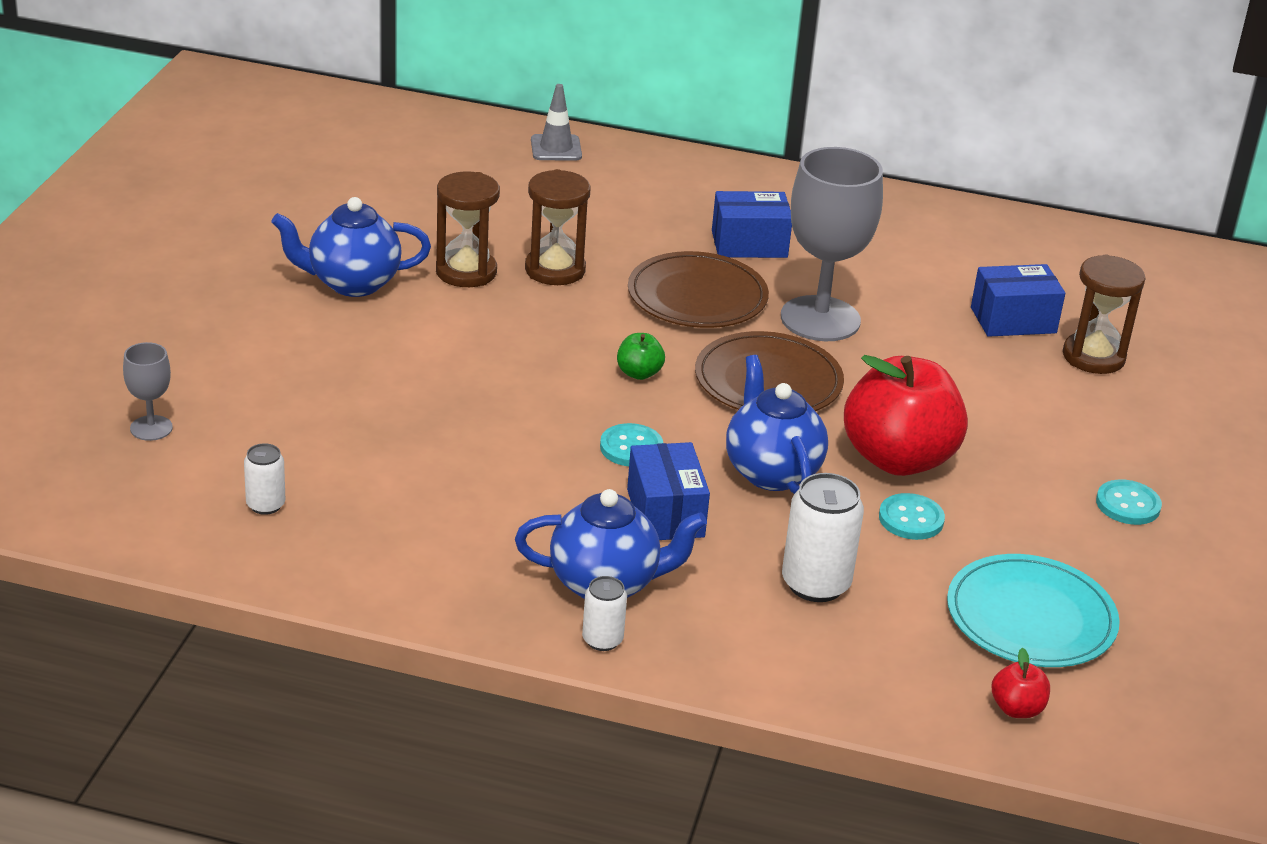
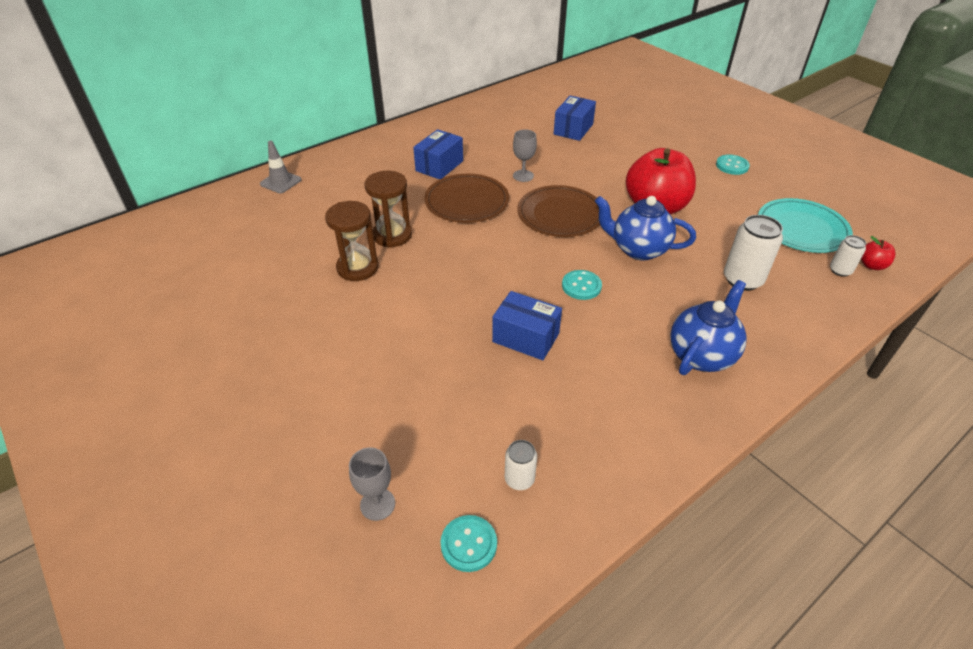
camera: 50 degrees left, 10 degrees up
(352, 283) = (317, 319): blue teapot -> none
(602, 640) = (753, 381): white can -> white can (840, 270)
(639, 373) = (516, 252): green apple -> none
(665, 513) = (649, 302): blue box -> blue box (525, 338)
(820, 319) = (523, 176): grey goblet -> grey goblet, size x0.46
(911, 519) = (706, 226): turquoise button -> turquoise button (469, 544)
(1093, 357) = (618, 124): brown hourglass -> none

